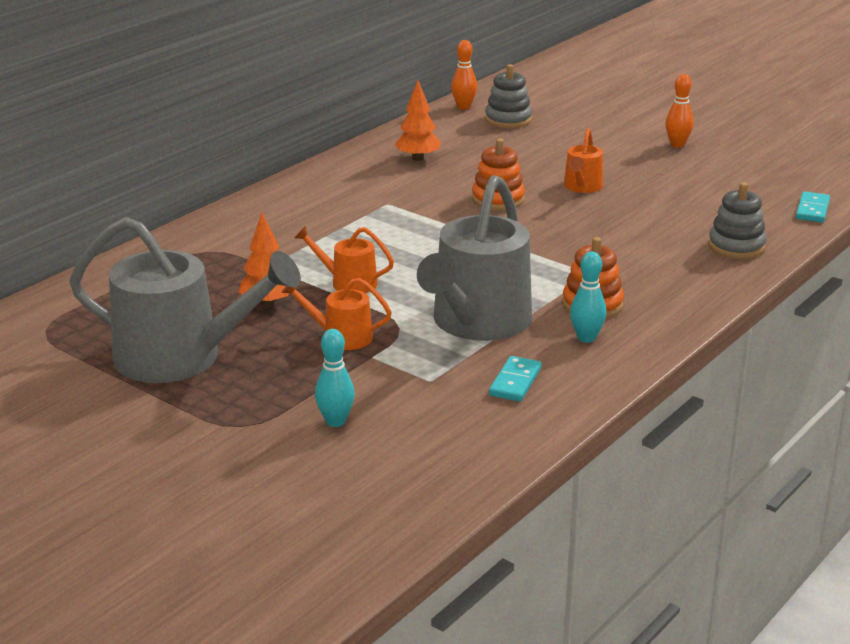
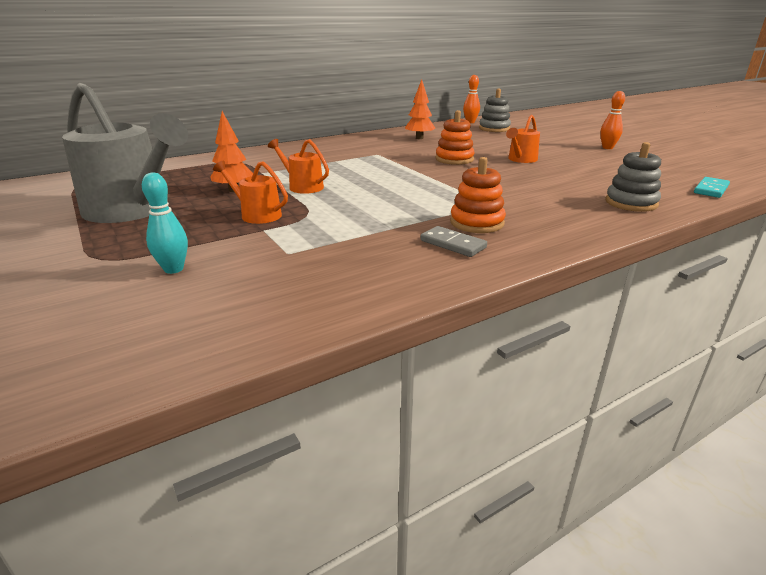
camera: 20 degrees right, 0 degrees up
(477, 322) = (370, 221): grey watering can -> none
(515, 382) = (359, 266): turquoise domino -> none
(586, 338) = (453, 244): turquoise bowling pin -> grey domino

